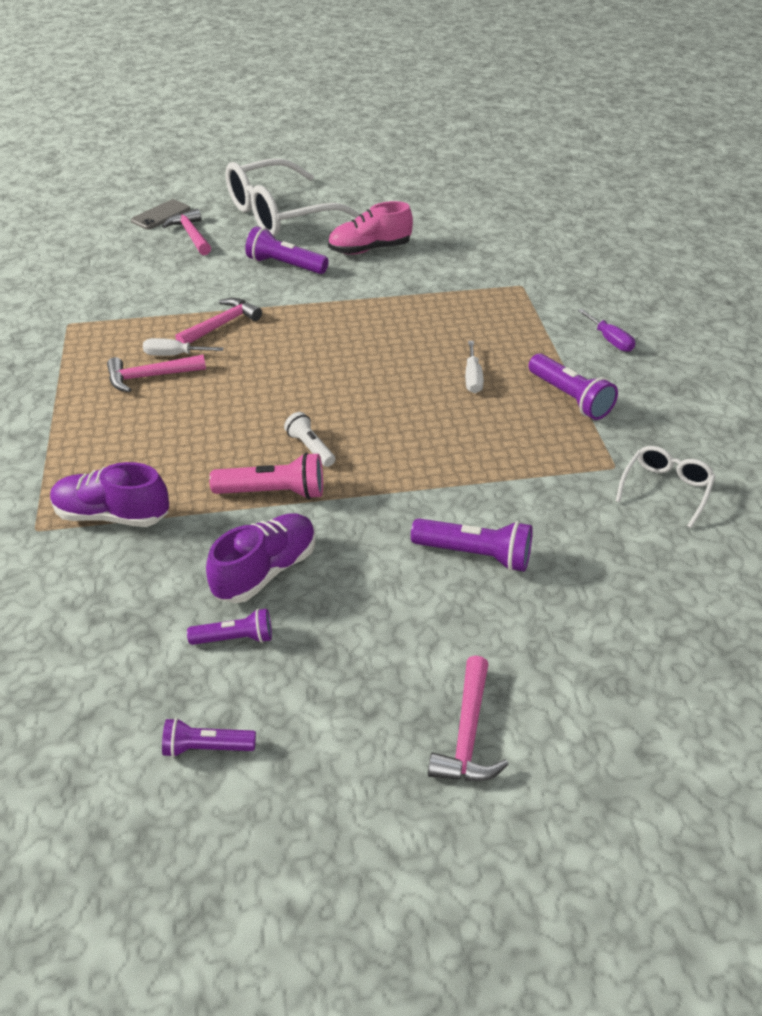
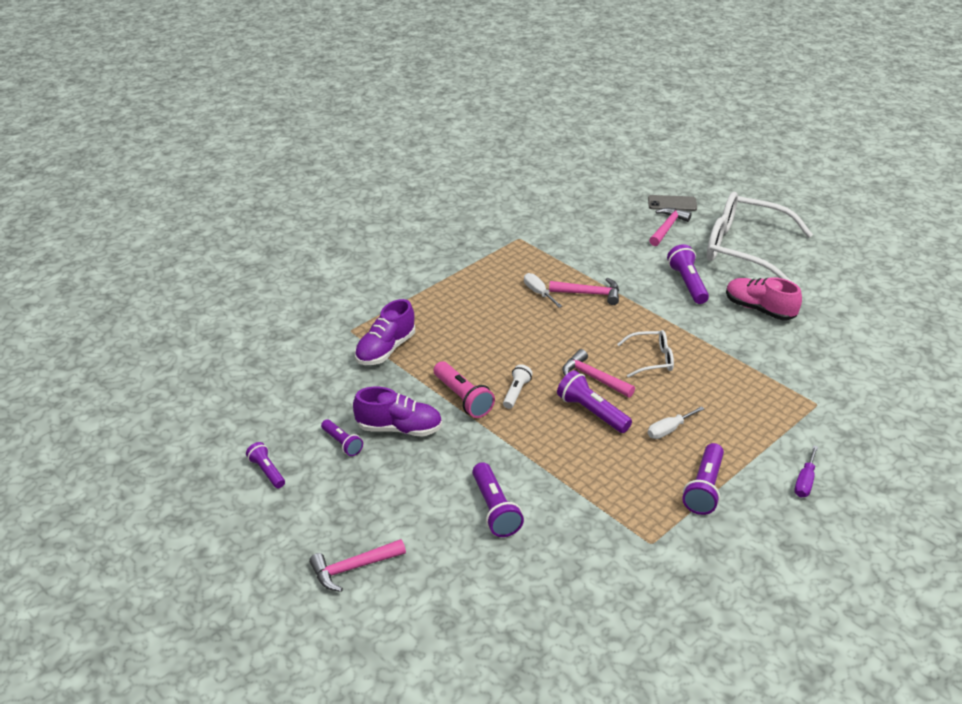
camera: 55 degrees right, 5 degrees down
(112, 515) = (385, 349): purple shoe -> purple shoe turned 120 degrees counterclockwise
(150, 377) = (508, 296): pink hammer -> pink hammer (593, 377)
(397, 412) = (592, 412): none -> purple flashlight
(665, 489) = (655, 579): white glasses -> white glasses (651, 359)

